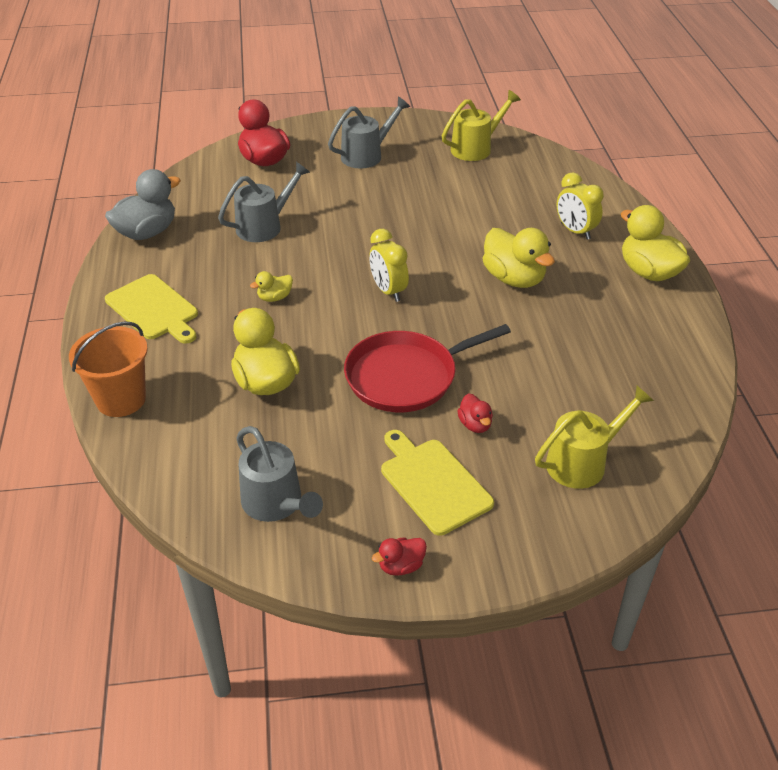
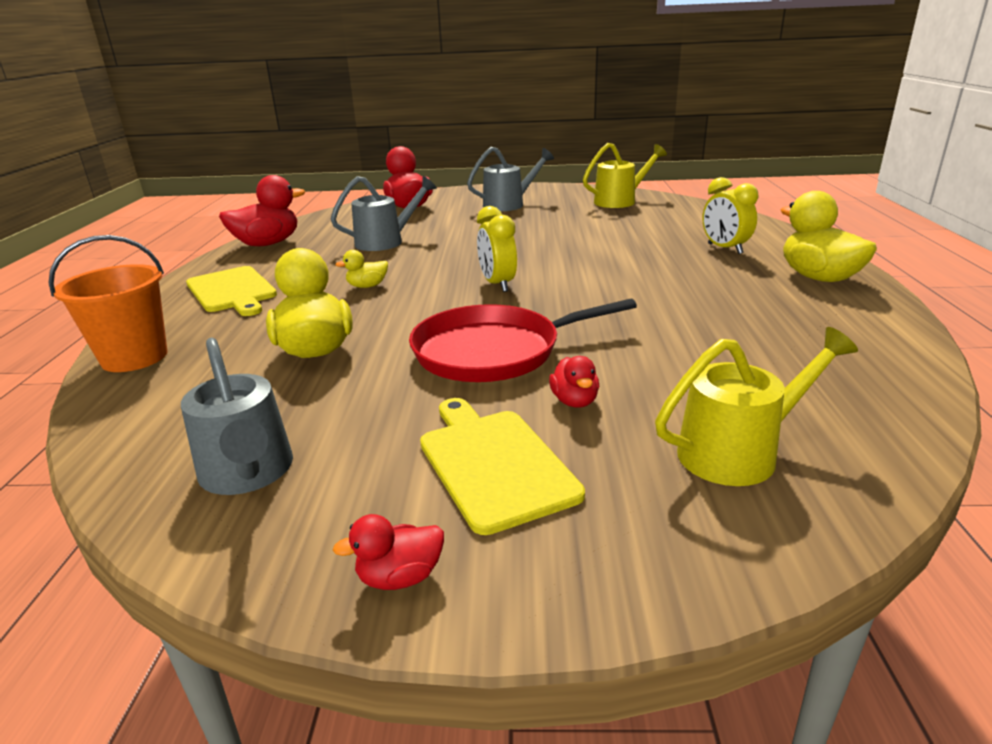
camera: 10 degrees right, 15 degrees down
(147, 232) = (267, 244): grey duck -> red duck
(514, 278) = (649, 279): yellow duck -> none

